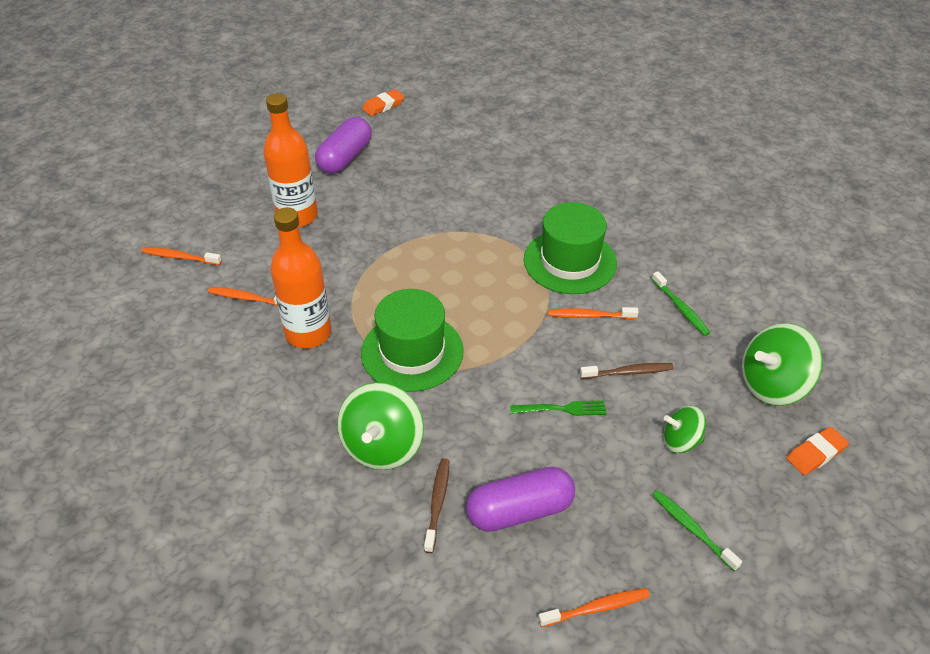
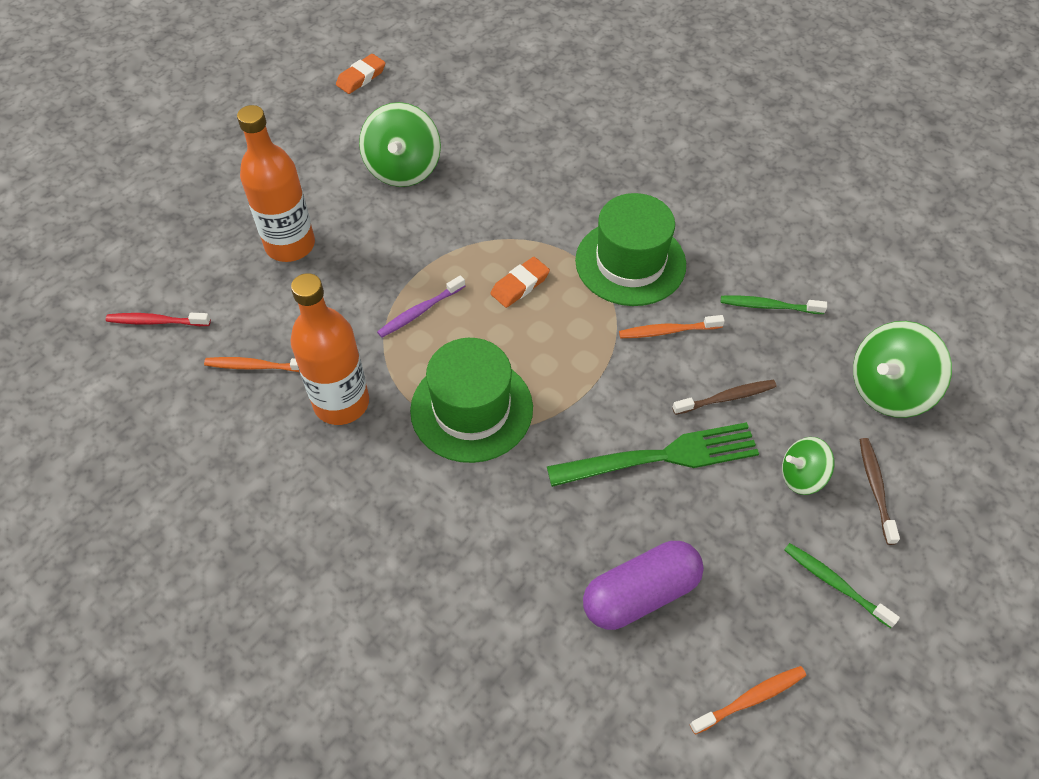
camera: 10 degrees left, 10 degrees up
(180, 257) = (156, 322): orange toothbrush -> red toothbrush
(345, 158) = (330, 156): purple capsule -> none
(382, 446) = (464, 538): green spinning top -> green spinning top (403, 168)
(388, 276) = (420, 311): none -> purple toothbrush
(437, 503) = (544, 600): brown toothbrush -> brown toothbrush (875, 488)
(562, 409) = (661, 456): green fork -> green fork, size x1.91
(681, 308) = (769, 306): green toothbrush -> green toothbrush turned 135 degrees clockwise
(816, 454) = (950, 468): orange eraser -> orange eraser (520, 285)

